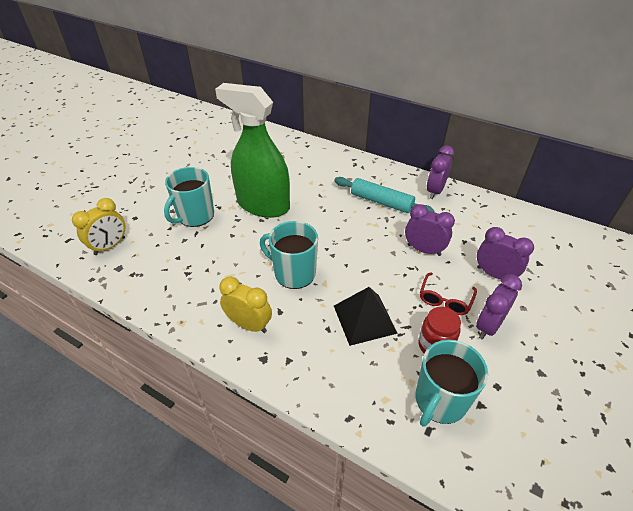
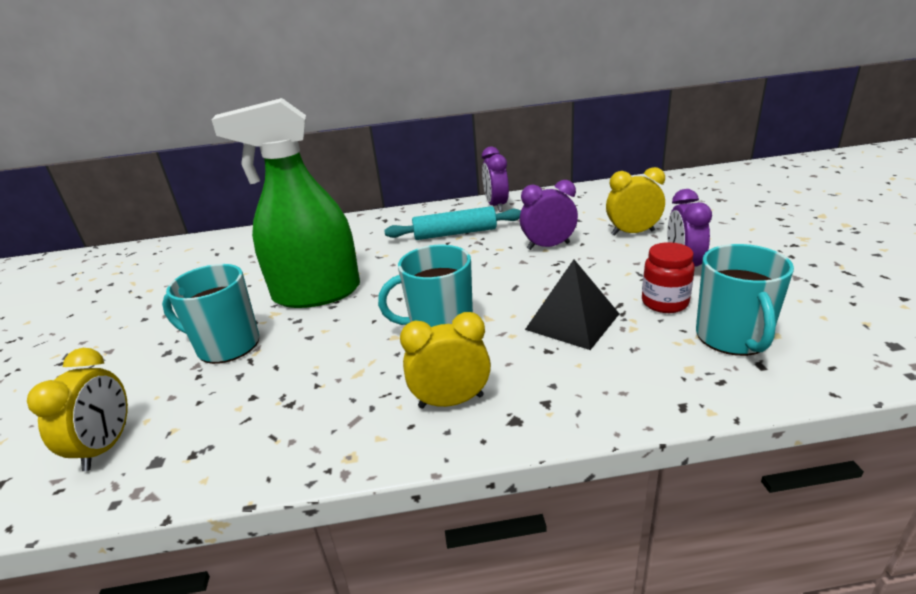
camera: 35 degrees left, 15 degrees down
(195, 216) = (227, 345): turquoise mug -> turquoise mug turned 105 degrees clockwise
(445, 300) = (621, 268): red glasses -> none
(494, 274) = (632, 233): purple clock -> yellow clock

